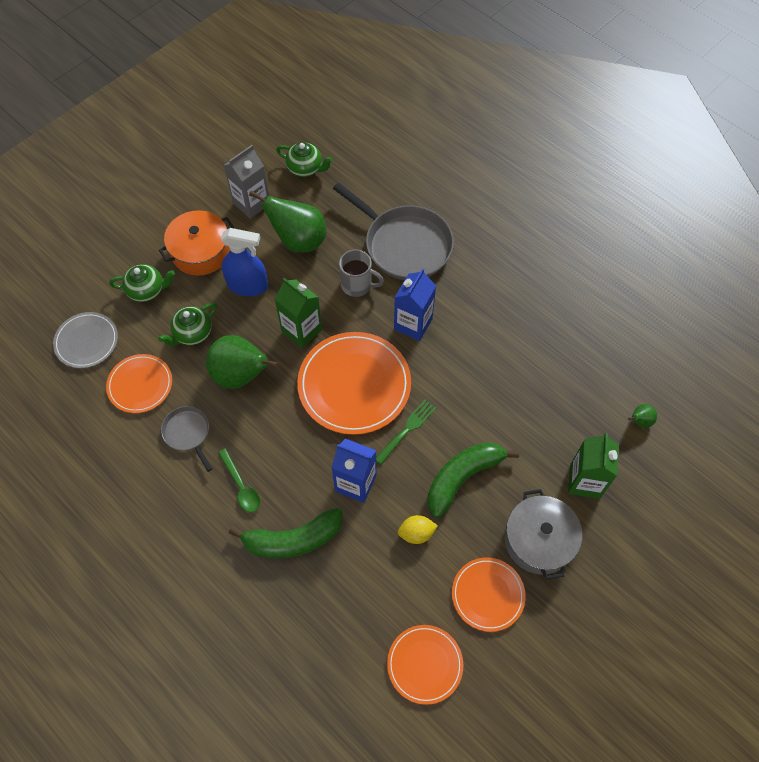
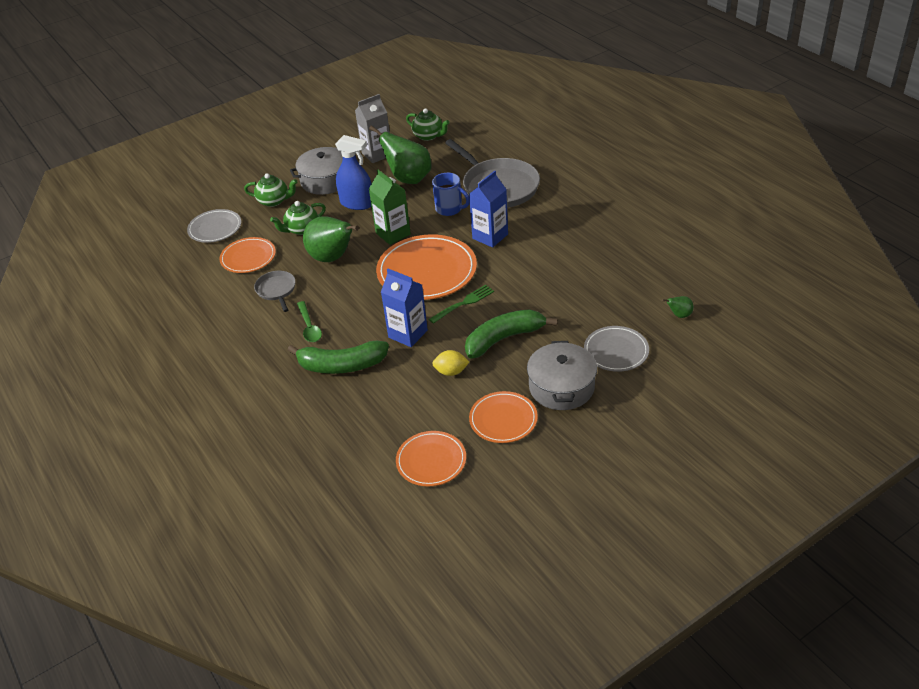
camera: 15 degrees right, 20 degrees down
(201, 251) = (325, 180): orange pot -> grey pot
(357, 285) = (450, 209): grey mug -> blue mug
(584, 481) = (616, 351): green carton -> grey plate

